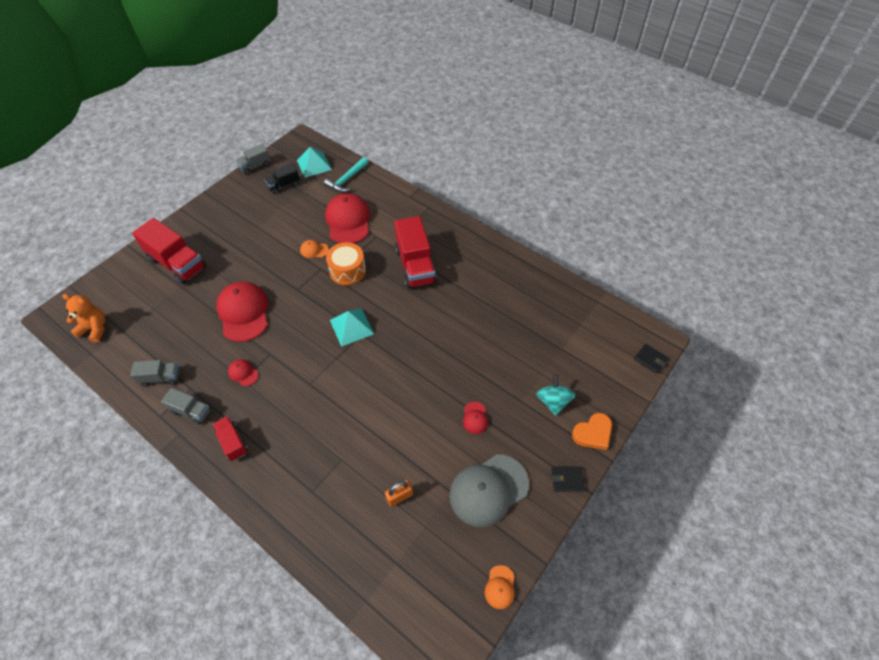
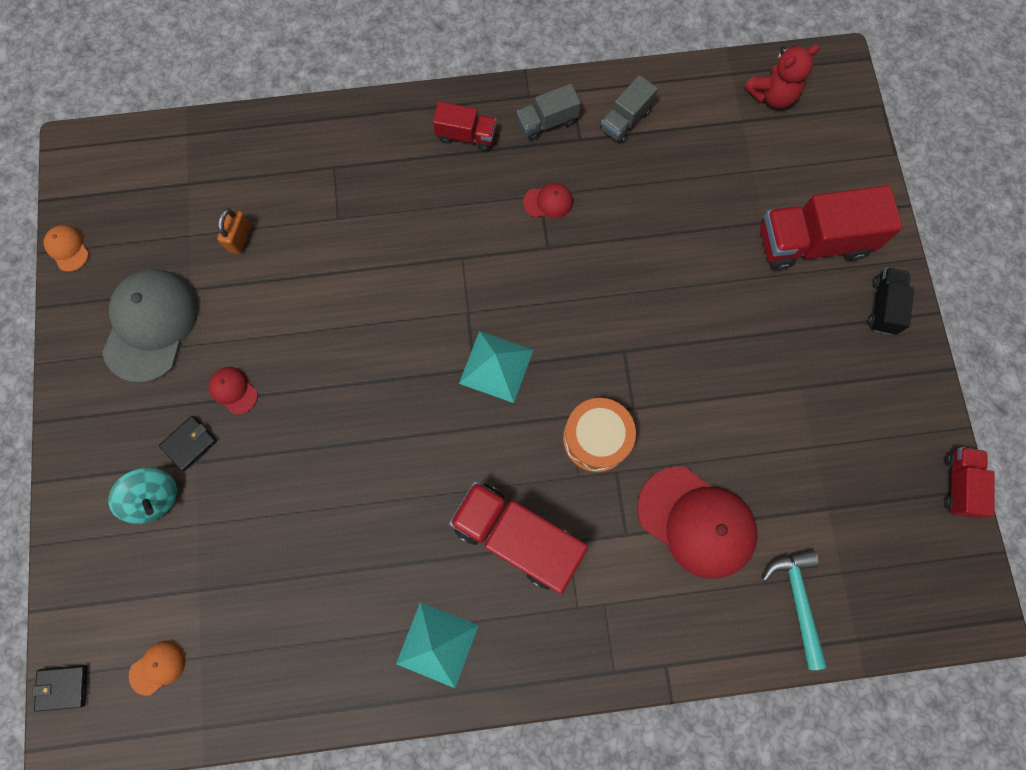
camera: 135 degrees right, 20 degrees up
(95, 329) = (772, 95): orange teddy bear -> red teddy bear
(243, 312) = (644, 262): red cap -> none
(255, 166) = (959, 484): grey truck -> red truck
(284, 185) = (867, 492): black truck -> black truck (883, 306)
(314, 165) = (883, 579): turquoise pyramid -> turquoise pyramid (437, 644)
(314, 250) = (678, 427): orange cap -> orange cap (158, 667)
(567, 480) = (70, 413): black wallet -> black wallet (189, 443)
(593, 433) = (76, 498): orange heart -> none

